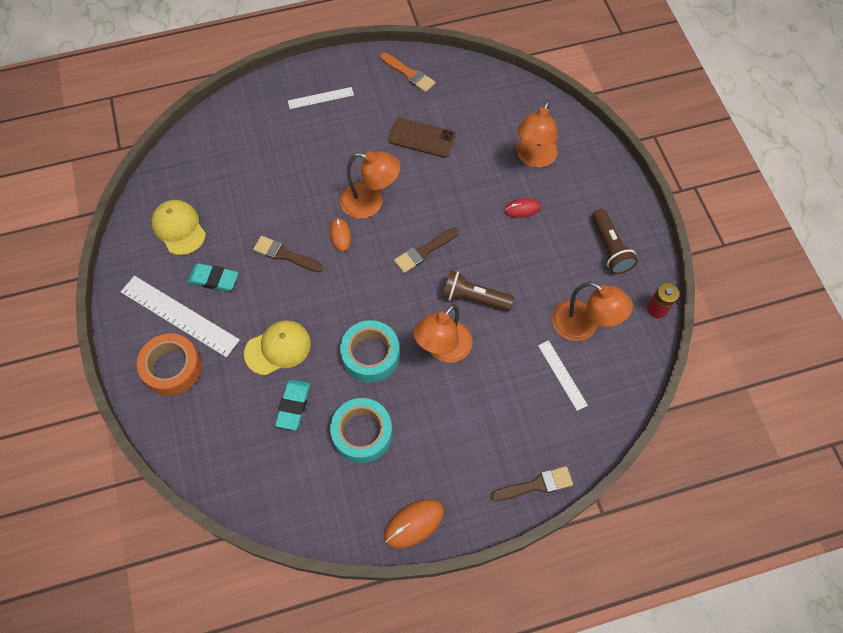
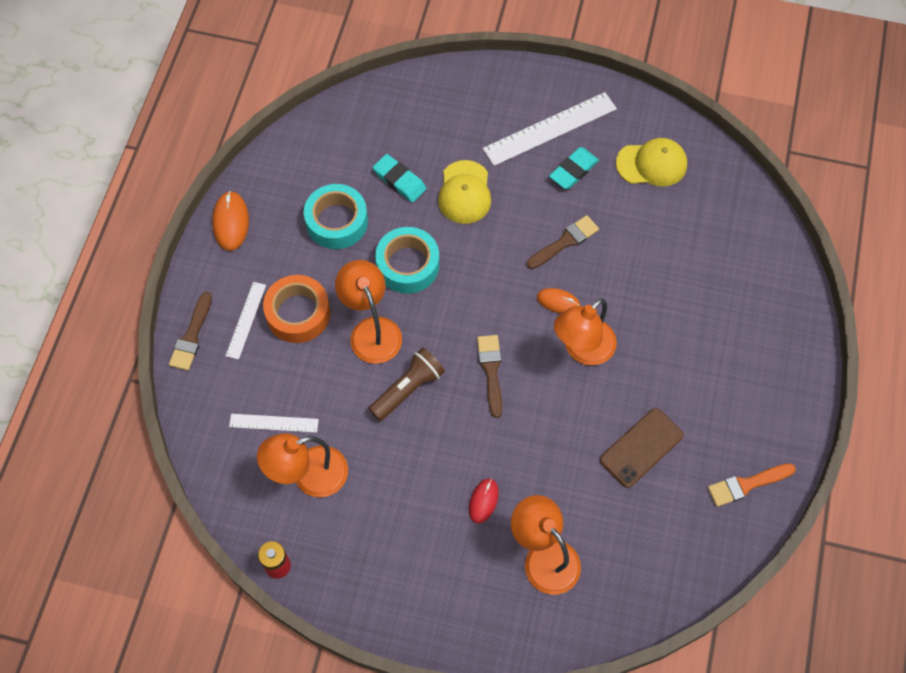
camera: 120 degrees right, 0 degrees up
(172, 368) = (498, 104): orange tape -> orange tape (298, 313)
(320, 98) = (758, 368): white ruler -> white ruler (246, 320)
(610, 248) = (378, 565): brown flashlight -> none

